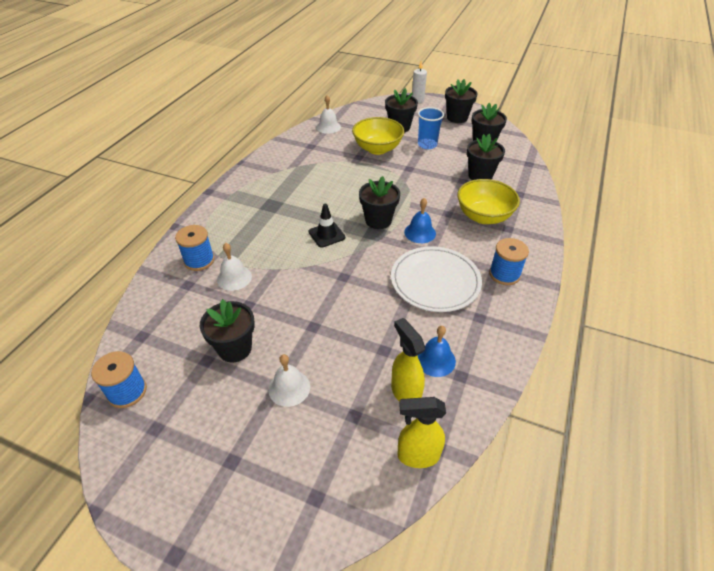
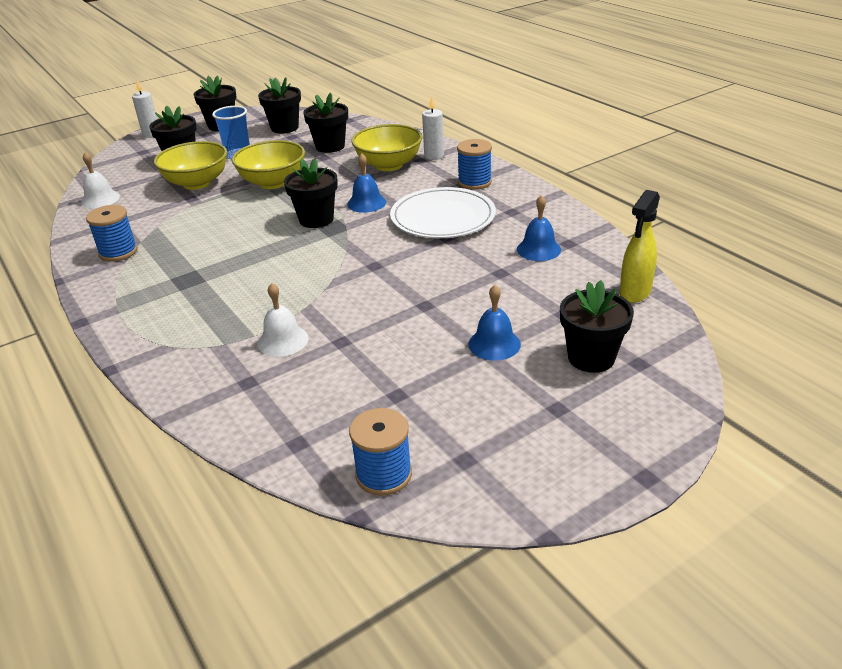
camera: 55 degrees left, 10 degrees down
(199, 260) = (214, 362): blue spool -> blue spool (118, 252)
(235, 348) = (400, 368): black flower pot -> black flower pot (591, 358)
(289, 388) = (494, 344): white bell -> blue bell
(326, 235) = (295, 257): black traffic cone -> none
(405, 392) = (561, 277): yellow spray bottle -> none
(407, 177) = (273, 182): none -> yellow bowl
(522, 232) = (434, 156): none -> white candle

